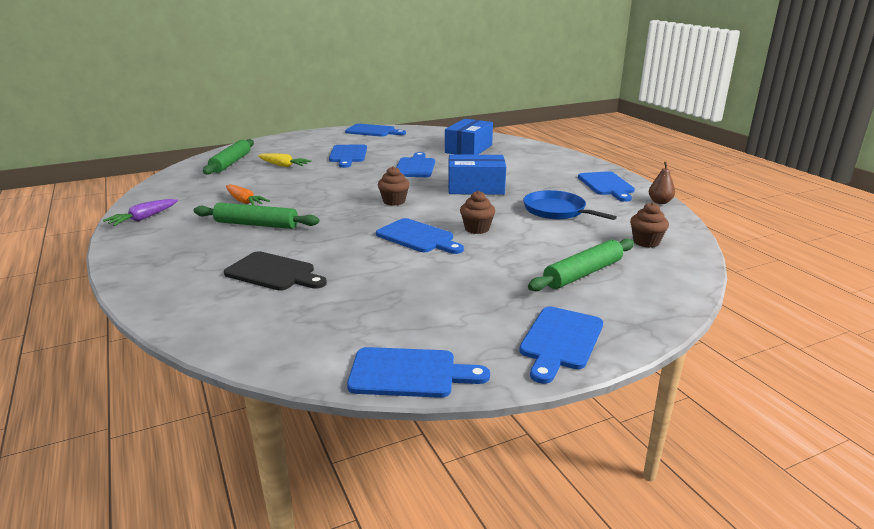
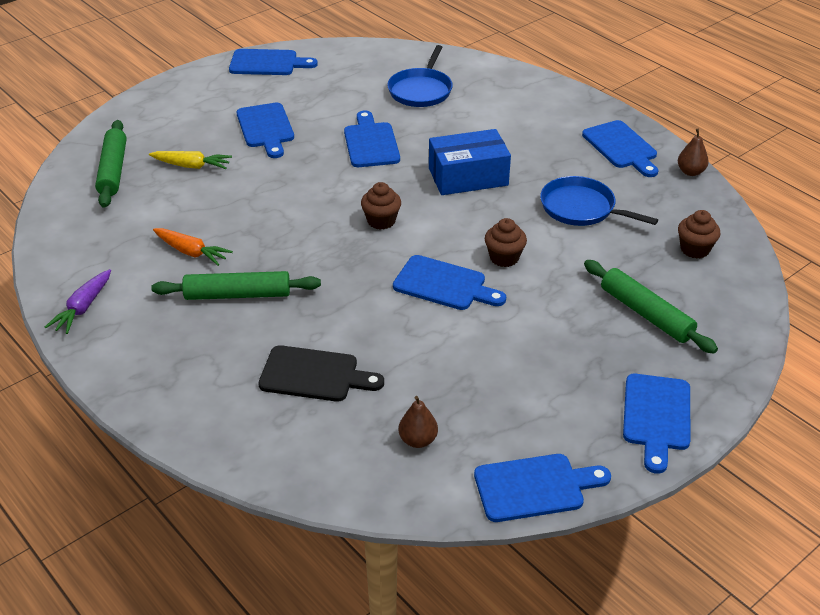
camera: 15 degrees left, 15 degrees up
(325, 324) = (418, 440): none -> brown pear
(468, 149) = (421, 90): blue box -> blue pan
(583, 273) = (645, 314): green rolling pin -> green rolling pin turned 75 degrees counterclockwise

